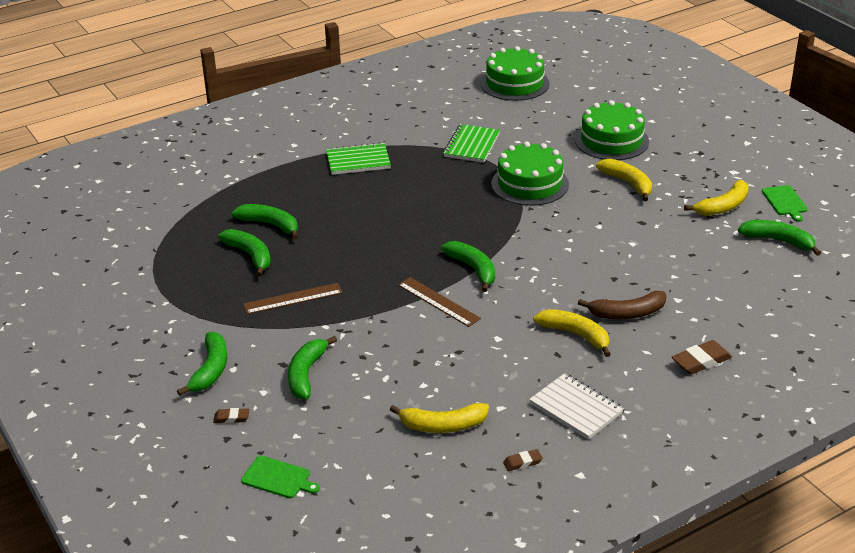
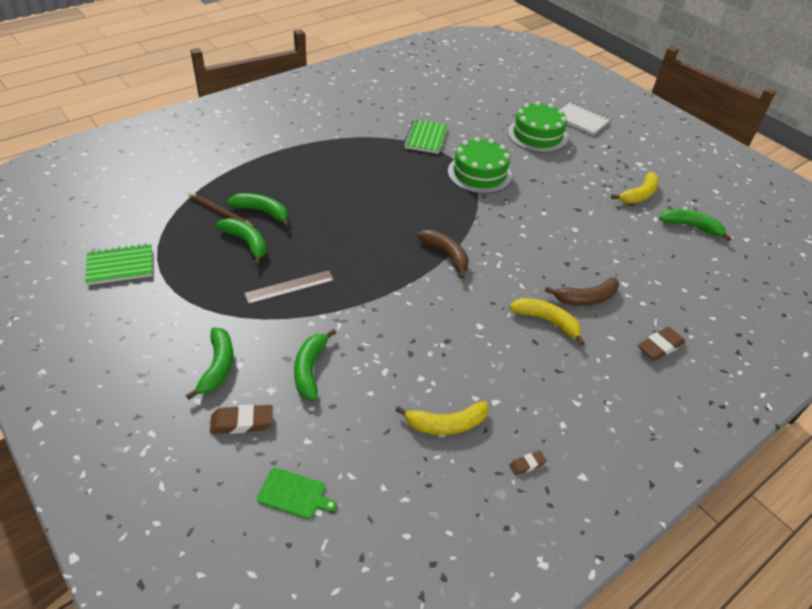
camera: 10 degrees left, 10 degrees up
(223, 225) = (220, 212): none -> brown pencil
(231, 418) = (242, 422): brown eraser -> brown eraser, size x1.78
(358, 161) = (333, 151): green notebook -> green notebook (120, 266)
(438, 301) = (421, 288): brown ruler -> none
(473, 269) = (446, 255): green banana -> brown banana
(515, 83) = (451, 85): green cake -> none
(576, 408) = (563, 400): white notebook -> white notebook (580, 120)
(628, 183) = (559, 173): yellow banana -> none
(785, 202) = (686, 191): green cutting board -> none

